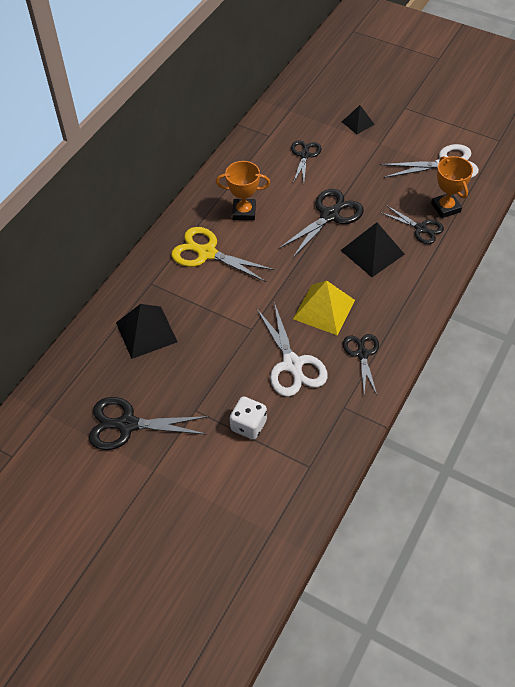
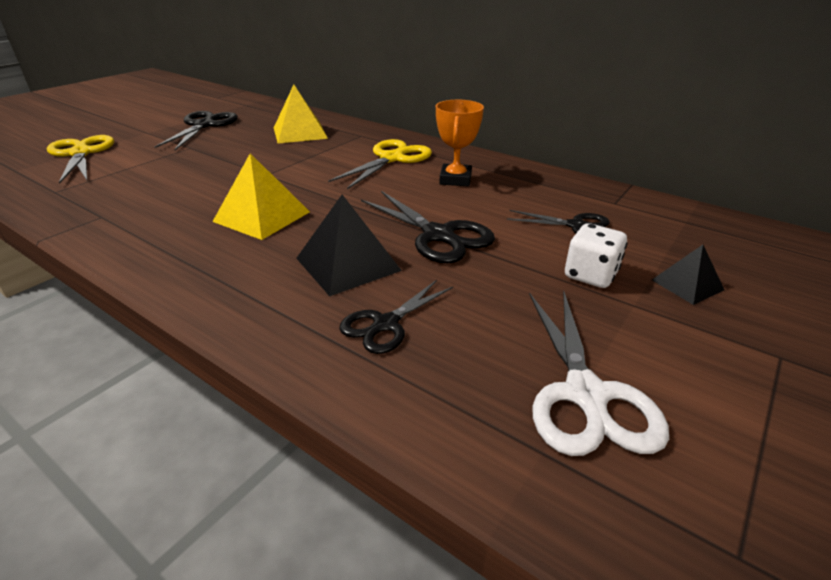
camera: 95 degrees right, 20 degrees down
(146, 332) = (300, 133): black pyramid -> yellow pyramid
(222, 499) = (81, 153): none -> yellow scissors
(248, 425) = (144, 167): white dice -> white dice (590, 275)
(292, 364) = (195, 192): white scissors -> none
(362, 354) = (165, 236): black scissors -> none
(445, 208) = (438, 370): orange trophy -> none

